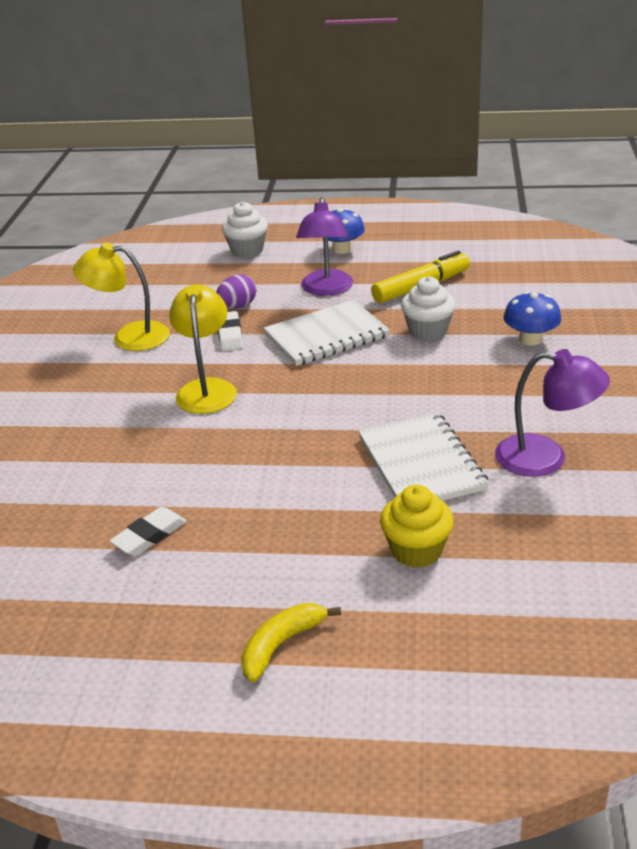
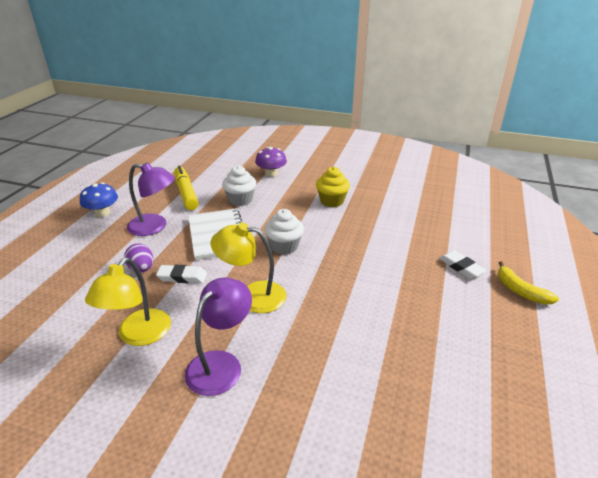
camera: 80 degrees left, 0 degrees up
(149, 536) = (423, 339): white eraser -> white eraser (461, 267)
(247, 250) = (52, 254): white cupcake -> white cupcake (284, 246)
(416, 550) = (445, 237): yellow cupcake -> yellow cupcake (332, 201)
(421, 463) = (372, 224): white notebook -> none
(530, 339) = (271, 173): blue mushroom -> purple mushroom
(545, 458) = (378, 190): purple lamp -> purple lamp (221, 364)

